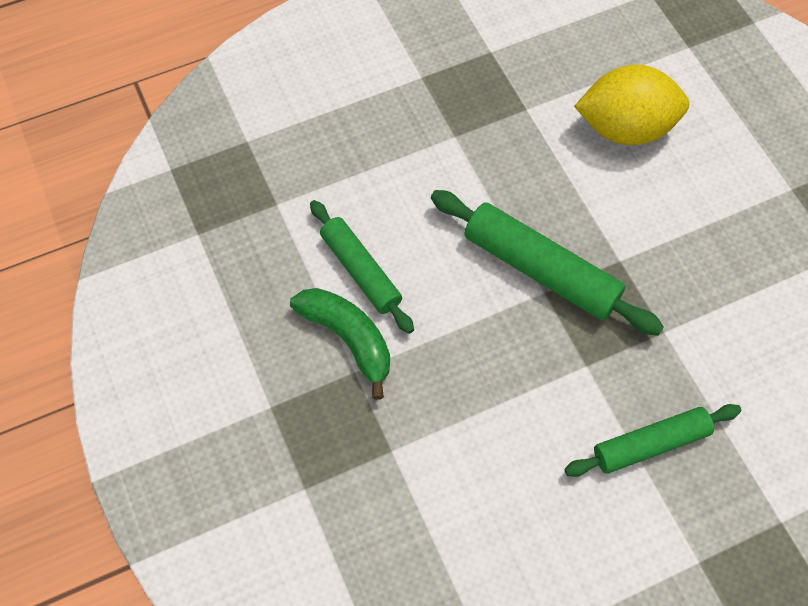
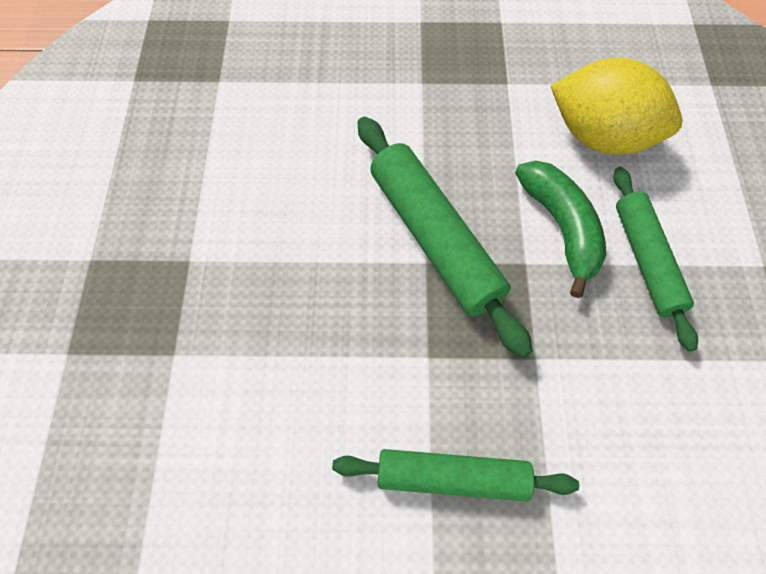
camera: 25 degrees right, 0 degrees up
(348, 338) = (203, 226): green banana -> green banana (561, 227)
(360, 271) = (256, 169): green rolling pin -> green rolling pin (646, 260)

